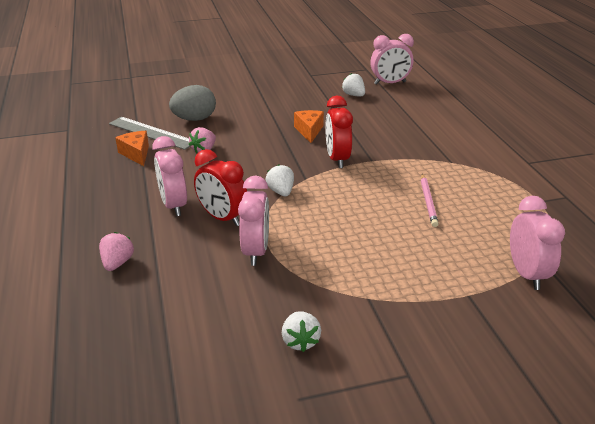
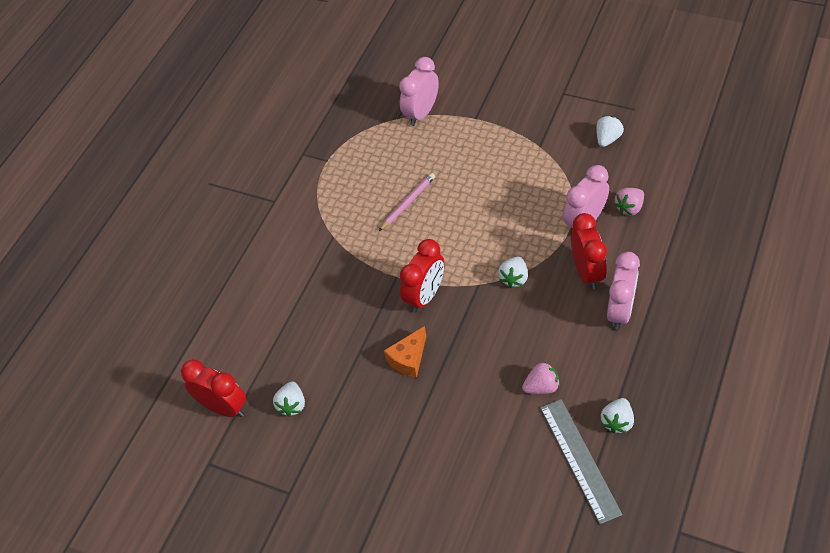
camera: 135 degrees left, 20 degrees up
(117, 263) = (699, 264): pink strawberry -> pink strawberry (629, 208)
(136, 154) = (617, 421): orange cheese -> white strawberry
(194, 119) = (513, 462): grey egg -> none
(390, 83) = (224, 407): pink clock -> red clock

